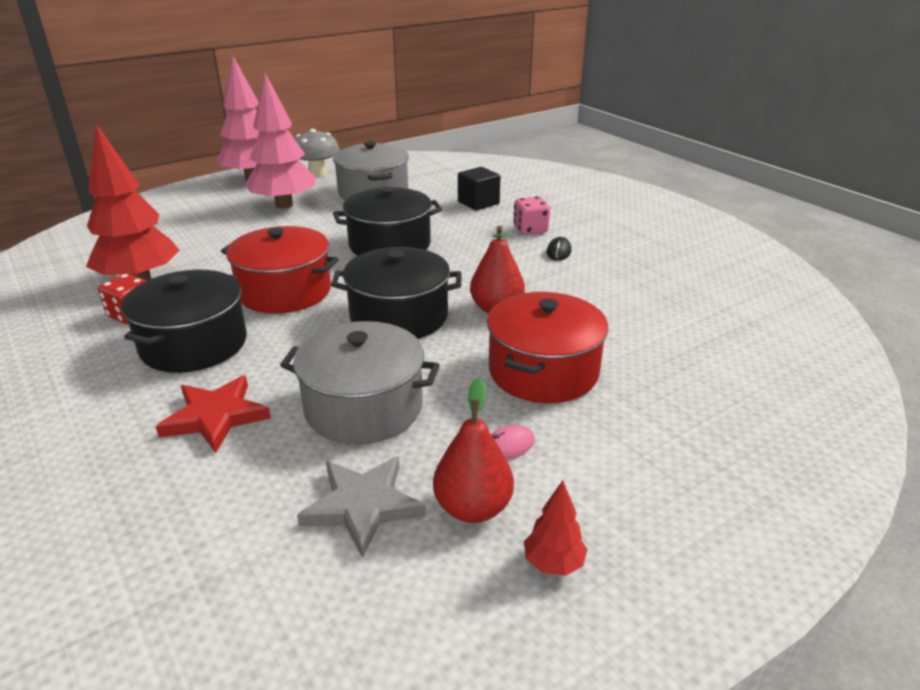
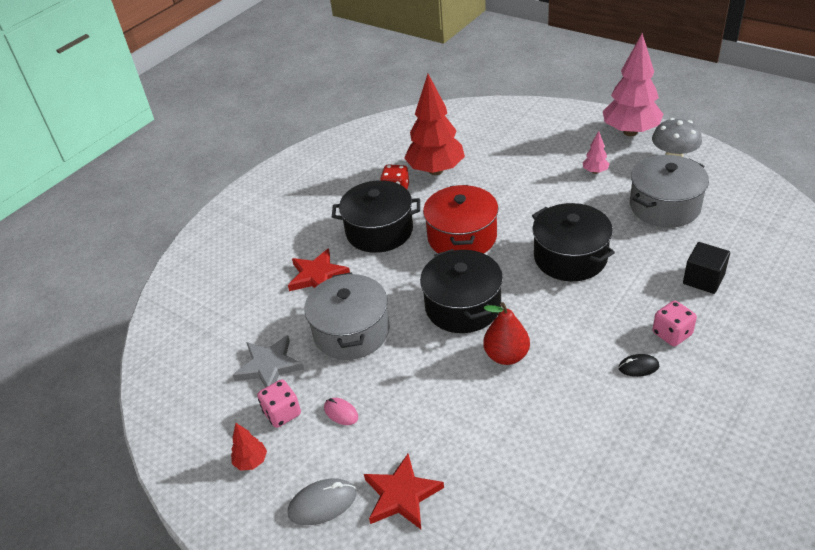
camera: 75 degrees right, 10 degrees up
(284, 205) = (595, 171): pink tree -> pink tree, size x0.43
(473, 508) = (282, 413): red pear -> pink dice
(543, 371) = (433, 408): red pot -> none
(659, 495) = (322, 504): none -> grey mouse
(664, 422) = (402, 495): none -> red star

